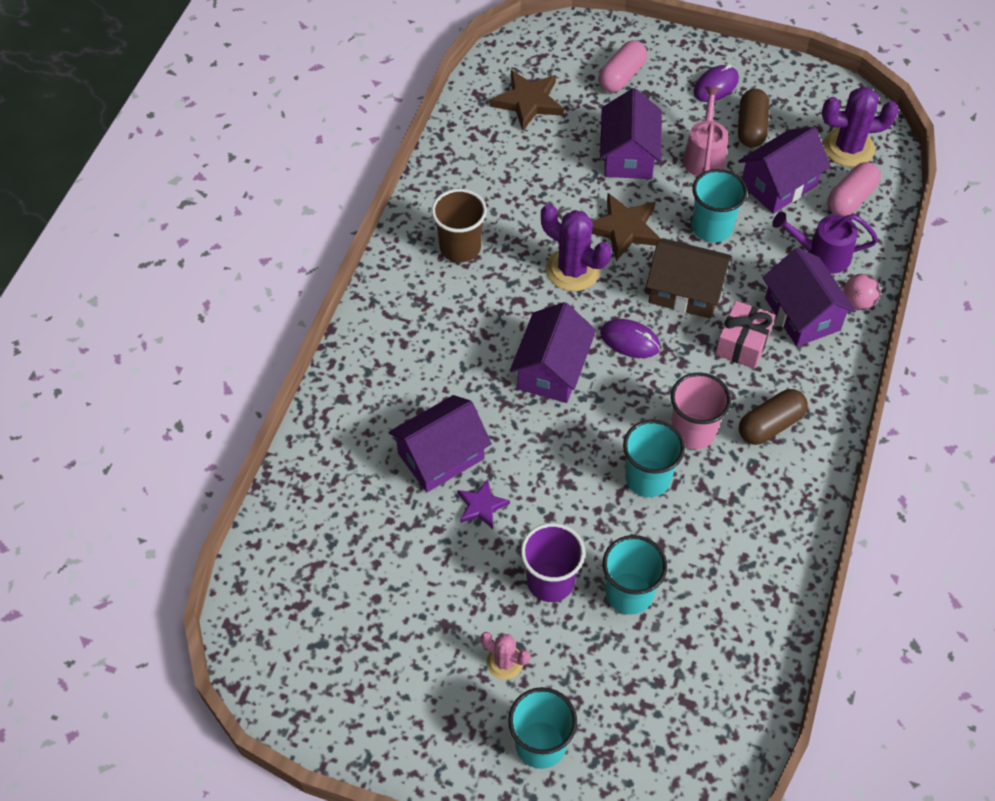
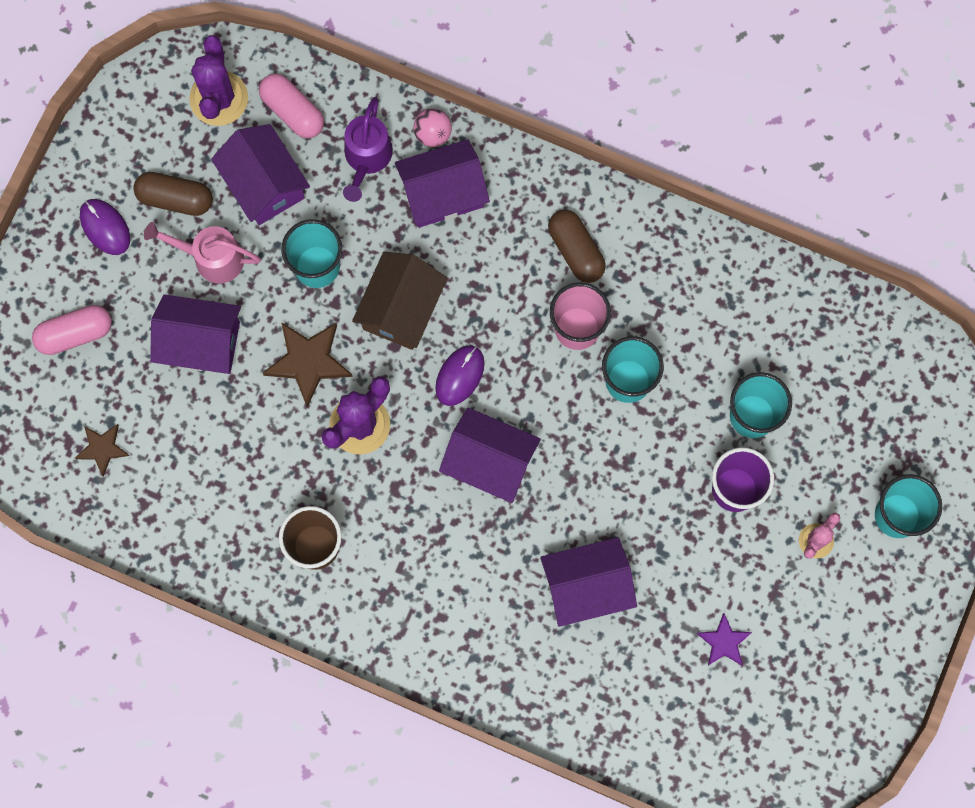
camera: 85 degrees left, 20 degrees up
(441, 456) = (586, 586): purple house -> purple house turned 75 degrees counterclockwise
(481, 506) = (647, 549): purple star -> purple star (724, 642)
(528, 102) = (102, 448): brown star -> brown star, size x0.60
(621, 76) = (75, 334): pink capsule -> pink capsule turned 60 degrees counterclockwise
(742, 344) = (474, 260): pink gift -> none

